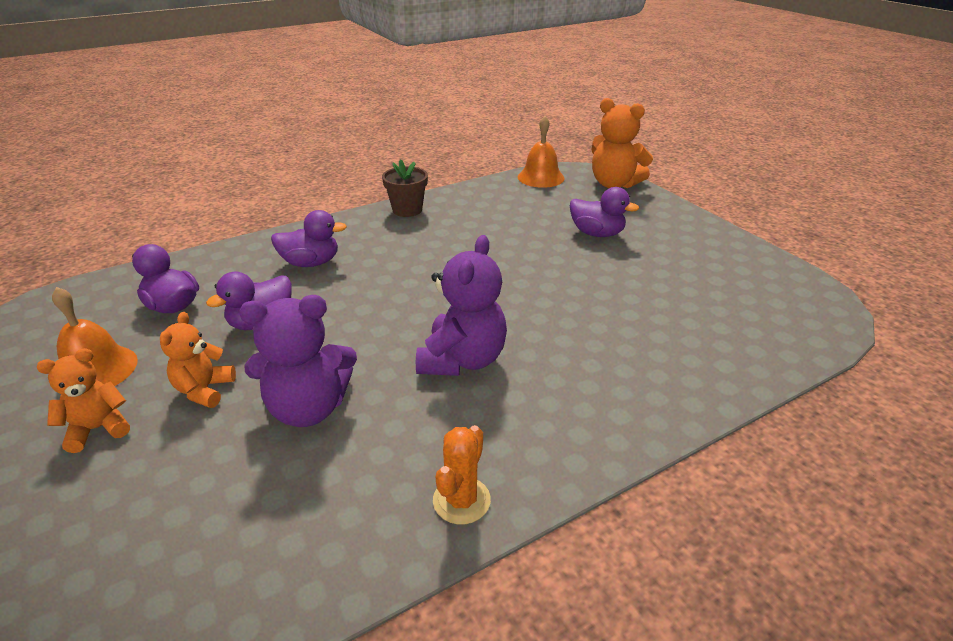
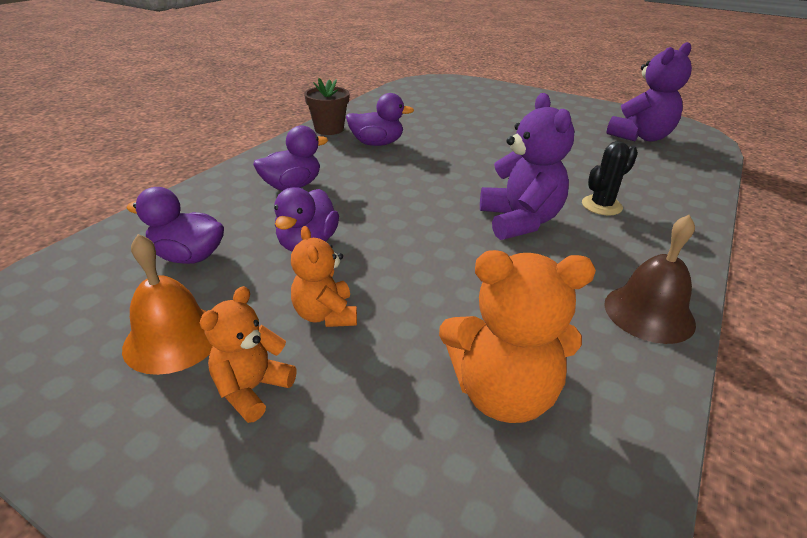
camera: 30 degrees left, 0 degrees up
(308, 408) = (445, 294): purple teddy bear -> purple teddy bear (640, 137)
(461, 500) = (649, 313): orange cactus -> brown bell
(540, 177) = (410, 88): orange bell -> none
(570, 370) = (601, 205): none -> black cactus
(597, 233) = (500, 117): purple duck -> purple duck (377, 143)
(614, 184) = (469, 84): orange teddy bear -> orange teddy bear (502, 393)

